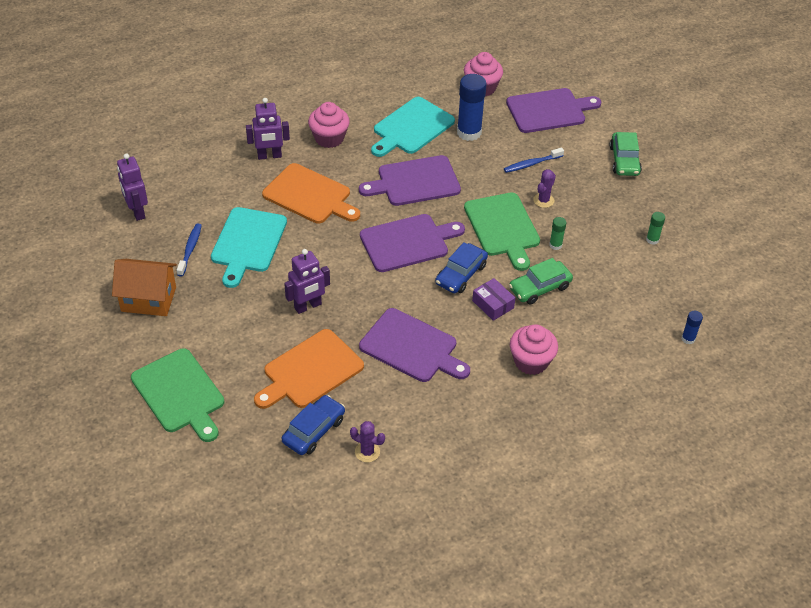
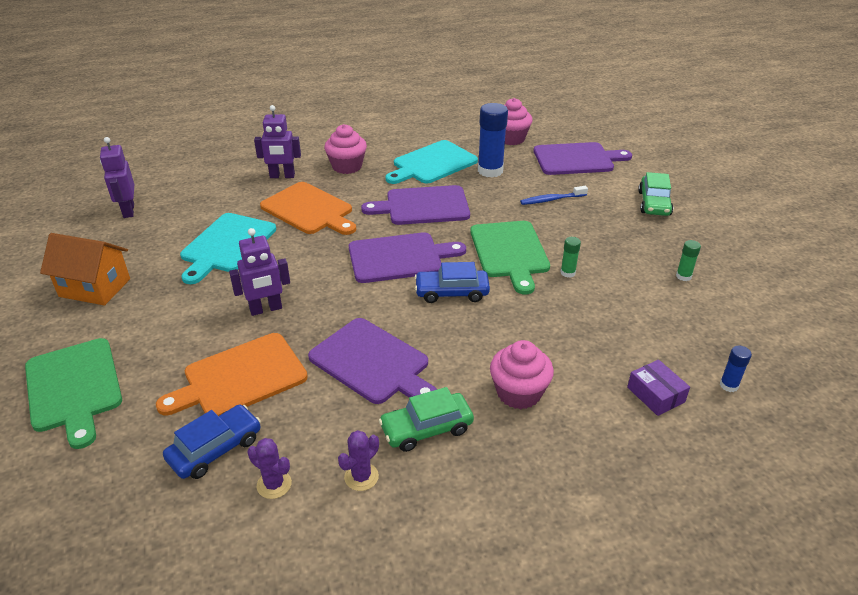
camera: 10 degrees right, 10 degrees down
(190, 249) = (164, 246): blue toothbrush -> none
(461, 274) = (452, 292): blue car -> blue car turned 45 degrees clockwise
(493, 304) = (482, 325): purple box -> purple box (655, 394)
(540, 288) = (543, 313): green car -> green car (426, 428)
(543, 200) = (560, 231): purple cactus -> purple cactus (361, 477)

